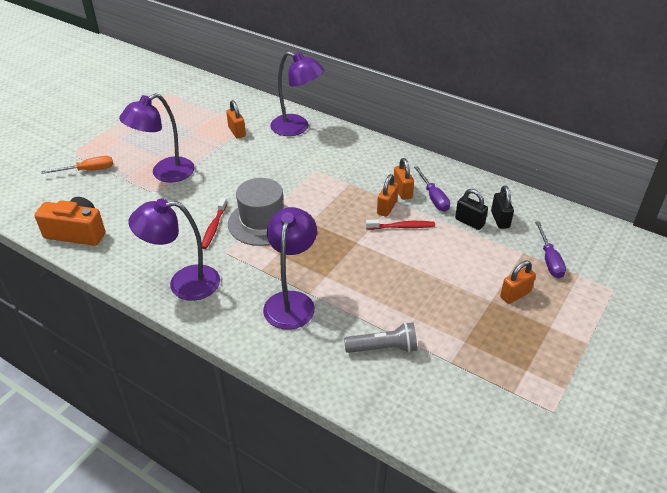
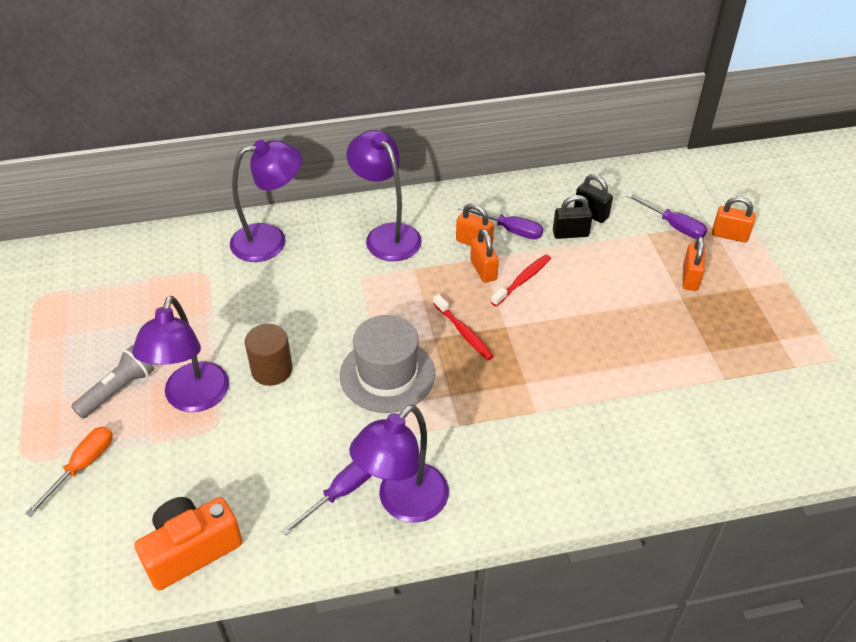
camera: 45 degrees left, 5 degrees up
(164, 257) = (340, 493): none -> purple screwdriver
(214, 184) = (272, 370): none -> brown cylinder
(214, 227) = (344, 418): red toothbrush -> red toothbrush (464, 332)
(237, 132) = (206, 289): orange padlock -> orange padlock (729, 235)
(291, 301) = (531, 433): purple lamp -> purple lamp (386, 235)
(383, 348) = (662, 410): grey flashlight -> grey flashlight (118, 390)

